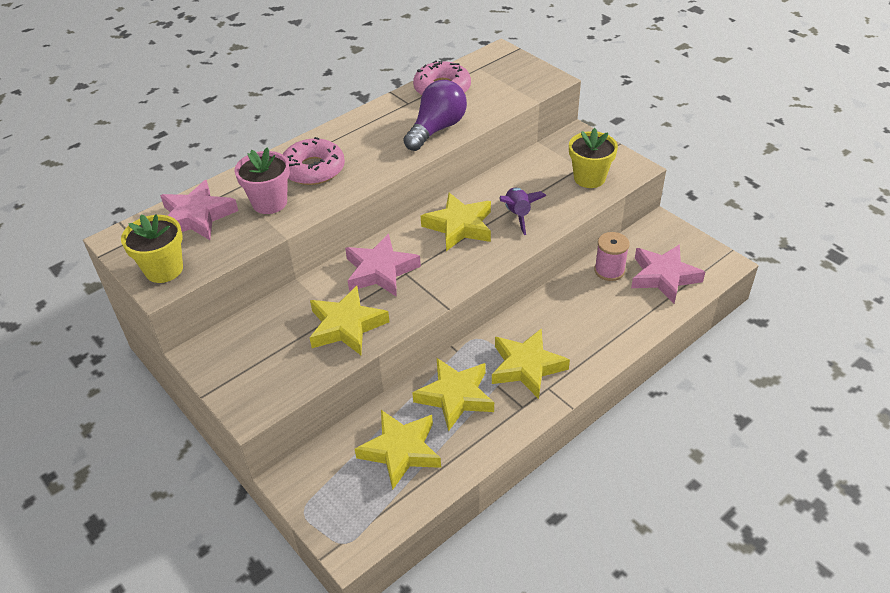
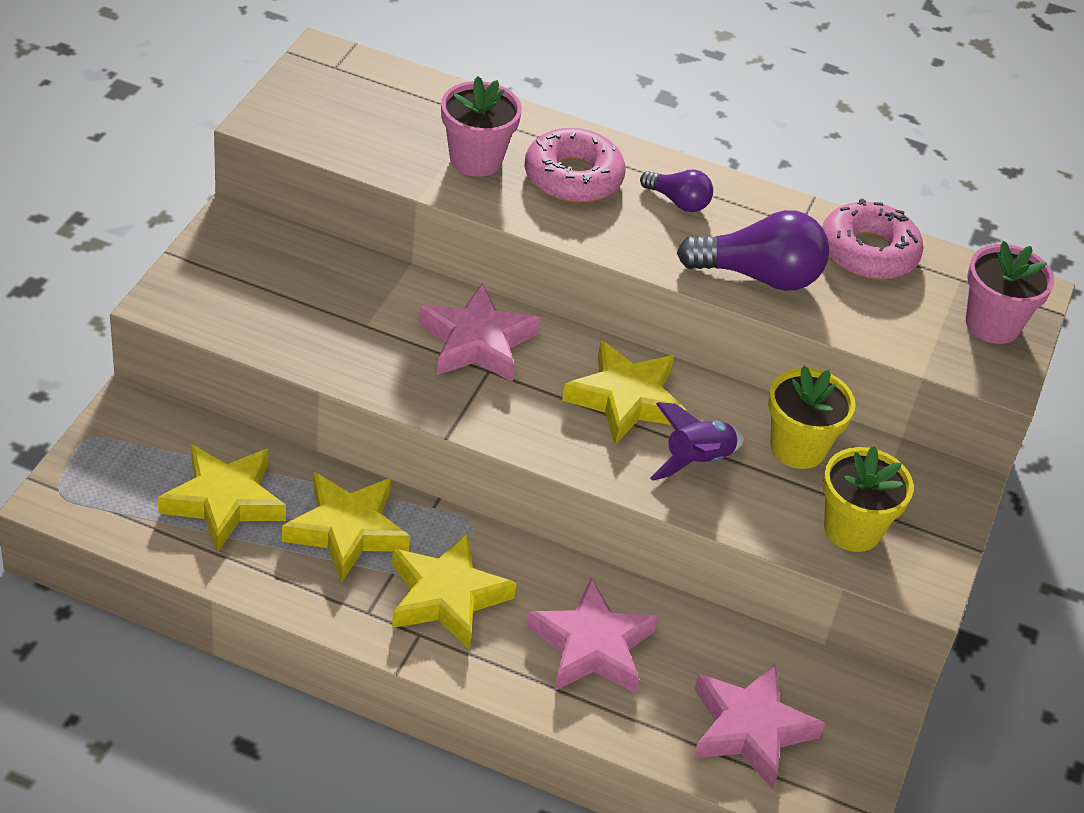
camera: 55 degrees right, 0 degrees up
(164, 269) = (294, 113): yellow flower pot -> yellow flower pot (798, 448)
(197, 217) = (406, 104): pink star -> pink star (591, 646)
(346, 326) = (352, 342): yellow star -> none
(361, 138) = (678, 202): none -> purple light bulb
(515, 69) = (992, 324): none -> pink flower pot
(609, 270) = (717, 650): pink spool -> none

